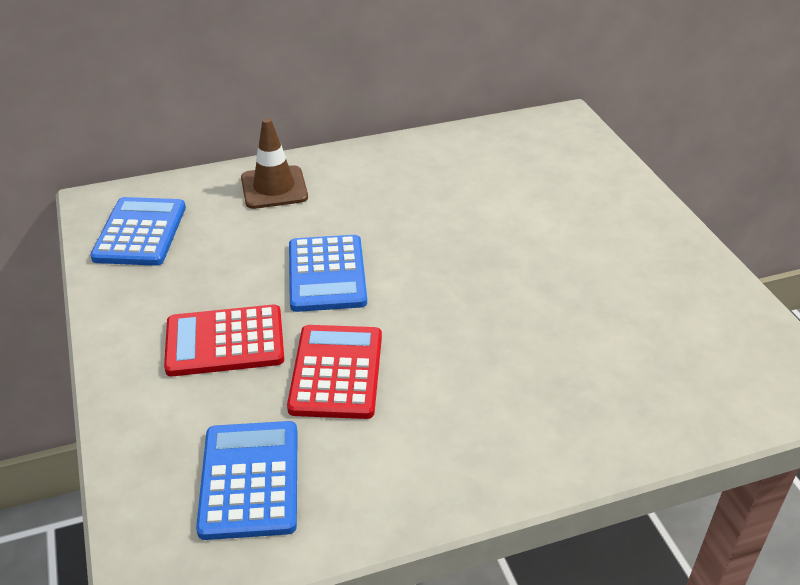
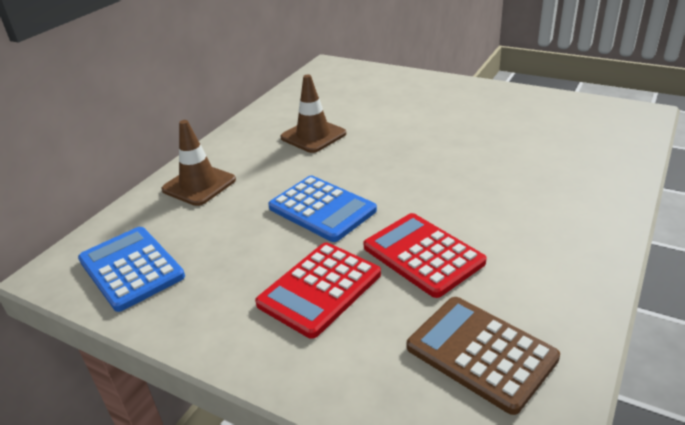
camera: 40 degrees left, 5 degrees down
(250, 480) = (481, 353): blue calculator -> brown calculator
(428, 195) = (313, 136): none -> brown traffic cone

